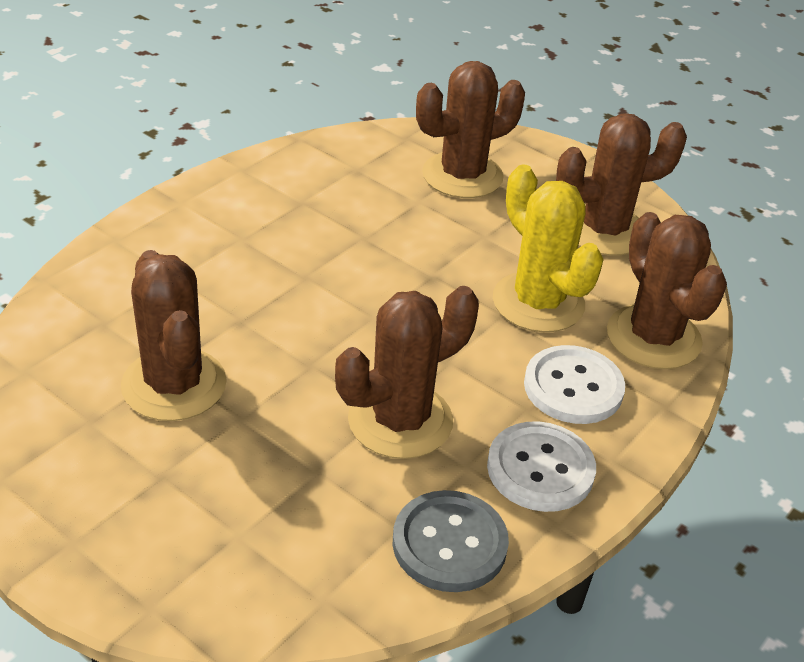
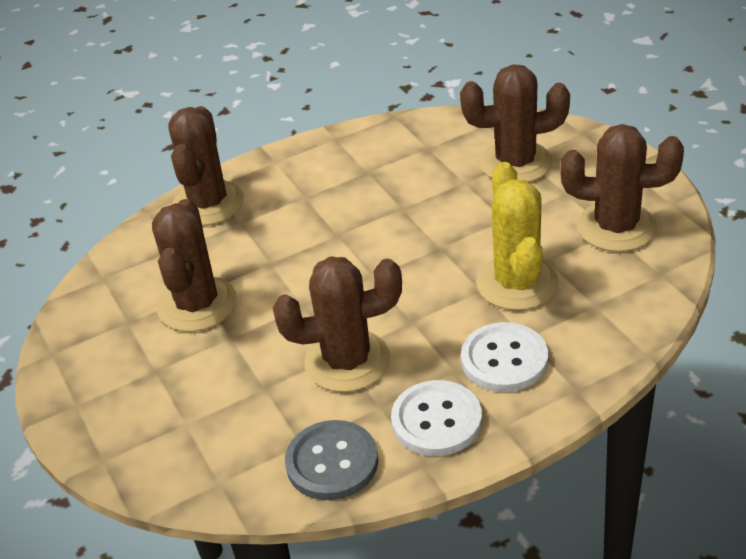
camera: 30 degrees right, 0 degrees up
(653, 337) = (603, 329): brown cactus -> brown cactus (208, 203)

